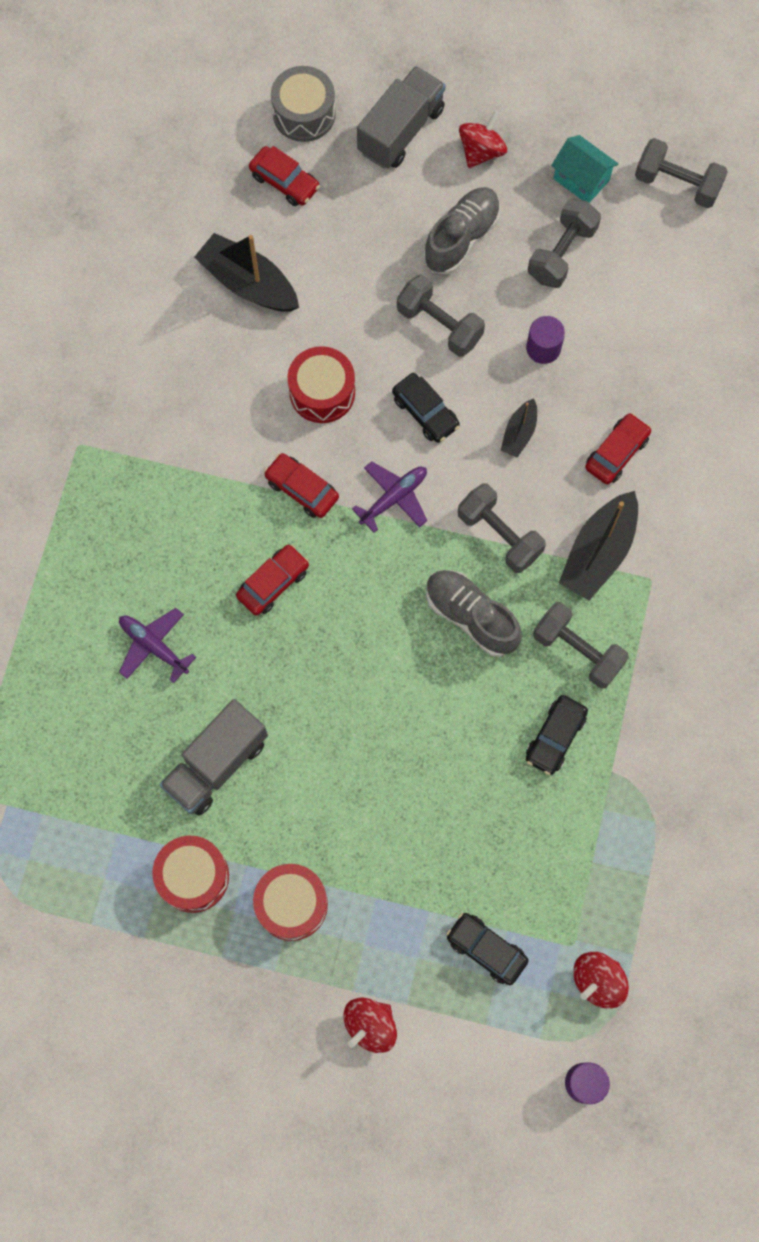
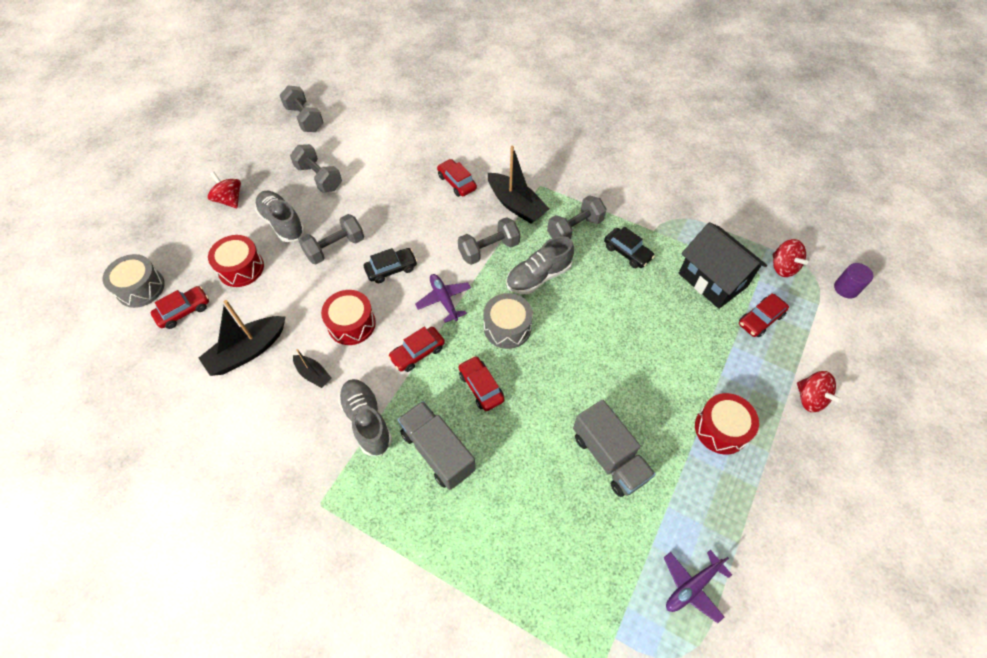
camera: 75 degrees left, 15 degrees down
(154, 646) = (506, 482): purple plane -> purple plane (691, 586)
(191, 460) = (367, 421): none -> grey shoe
(193, 876) = (693, 494): red drum -> red drum (241, 268)
(372, 594) = (507, 327): none -> grey drum
(401, 131) = (189, 237): grey truck -> grey truck (438, 451)
(486, 949) = (760, 319): black car -> red car
(519, 433) = (425, 224): black boat -> black boat (313, 374)
(539, 872) = (712, 280): none -> black house
(543, 348) = (376, 200): purple cylinder -> none
(581, 179) = (277, 158): turquoise house -> none
(677, 184) = (304, 119): grey dumbbell -> grey dumbbell turned 75 degrees counterclockwise

